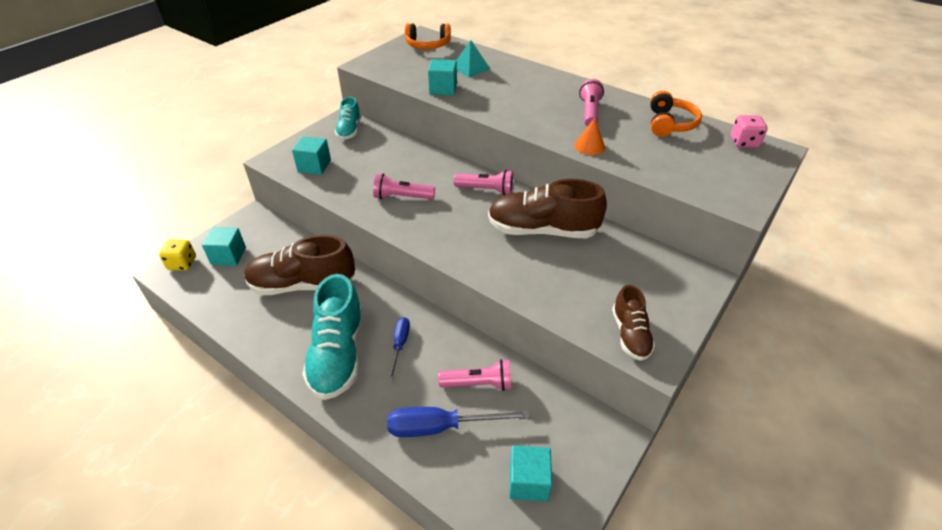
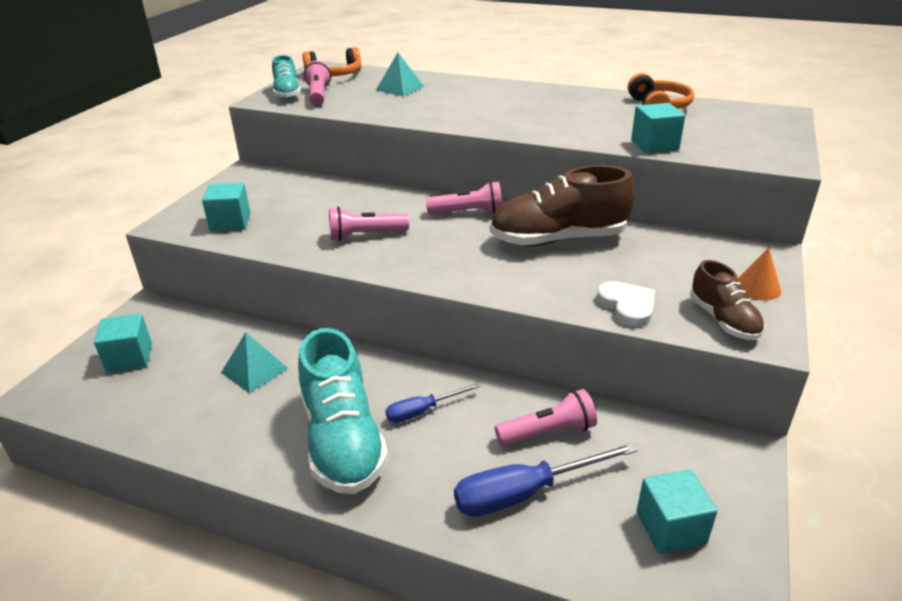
camera: 15 degrees left, 10 degrees down
(182, 263) = (61, 380): yellow dice -> none
(303, 284) = (254, 370): brown shoe -> turquoise pyramid
(349, 130) = (260, 181): turquoise shoe -> turquoise shoe (287, 94)
(400, 345) = (422, 411): blue screwdriver -> blue screwdriver turned 105 degrees counterclockwise
(443, 89) = (378, 109): turquoise cube -> turquoise cube (654, 145)
(562, 304) = (627, 306): none -> white heart
(589, 112) = (564, 108): pink flashlight -> pink flashlight (318, 95)
(589, 146) = (585, 136): orange cone -> orange cone (757, 287)
(744, 142) = (746, 112): pink dice -> none

